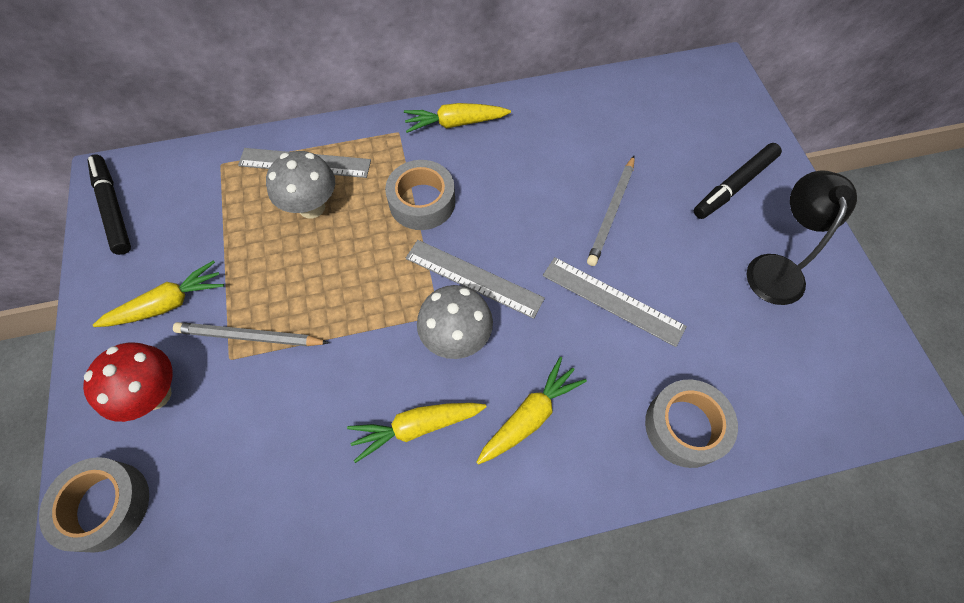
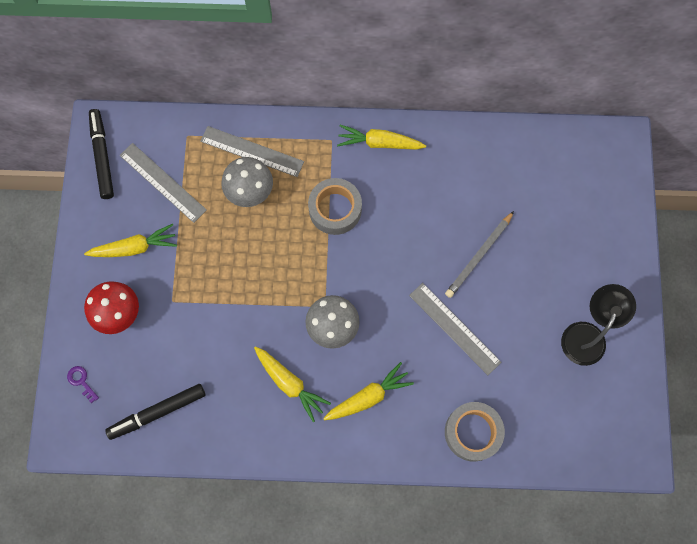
camera: 15 degrees right, 10 degrees up
(105, 506) = (81, 381): grey tape -> purple key
(250, 337) = (188, 288): grey pencil -> none
(416, 427) = (290, 383): yellow carrot -> yellow carrot turned 135 degrees counterclockwise
(473, 278) = (357, 284): grey ruler -> grey ruler (162, 182)
(734, 186) = (585, 257): black marker -> black marker (157, 412)

